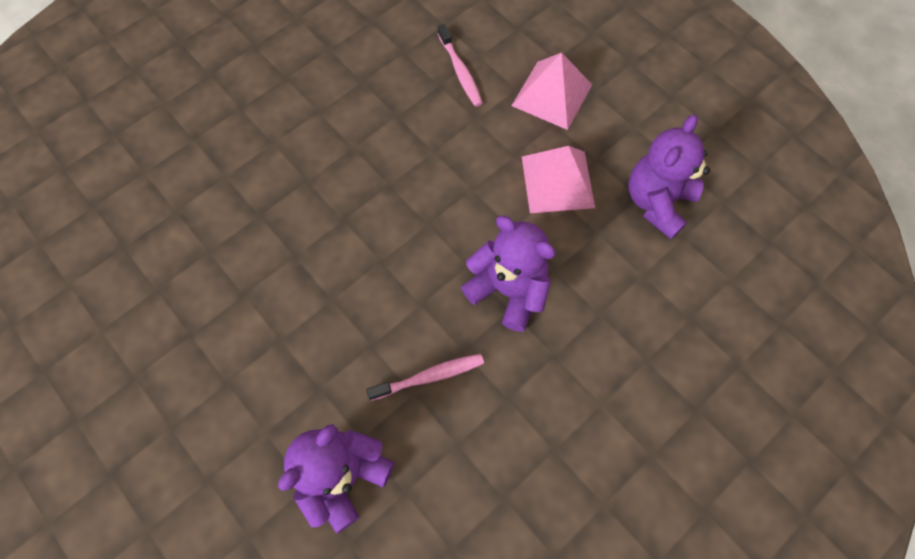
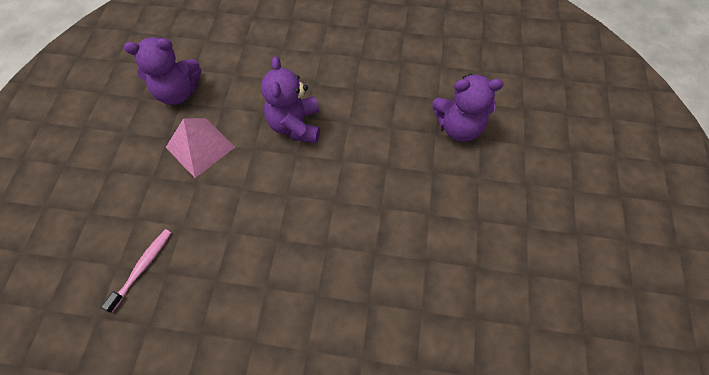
camera: 130 degrees left, 5 degrees down
(429, 376) = (376, 127): pink toothbrush -> none
(552, 95) = (127, 193): pink pyramid -> none

